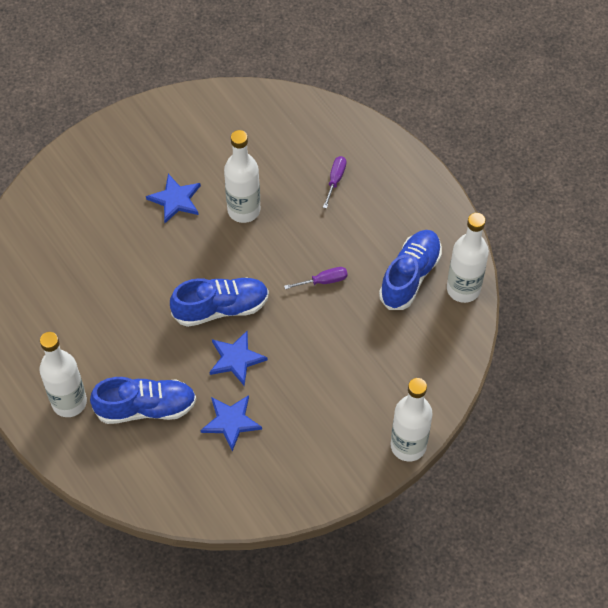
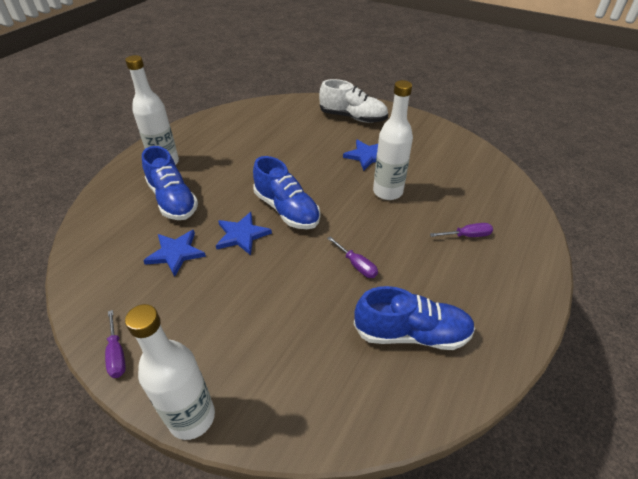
camera: 65 degrees right, 15 degrees down
(92, 178) = (353, 117): none -> white shoe
(327, 488) = (117, 354): none -> purple screwdriver
(463, 289) = (433, 395): white bottle -> none

